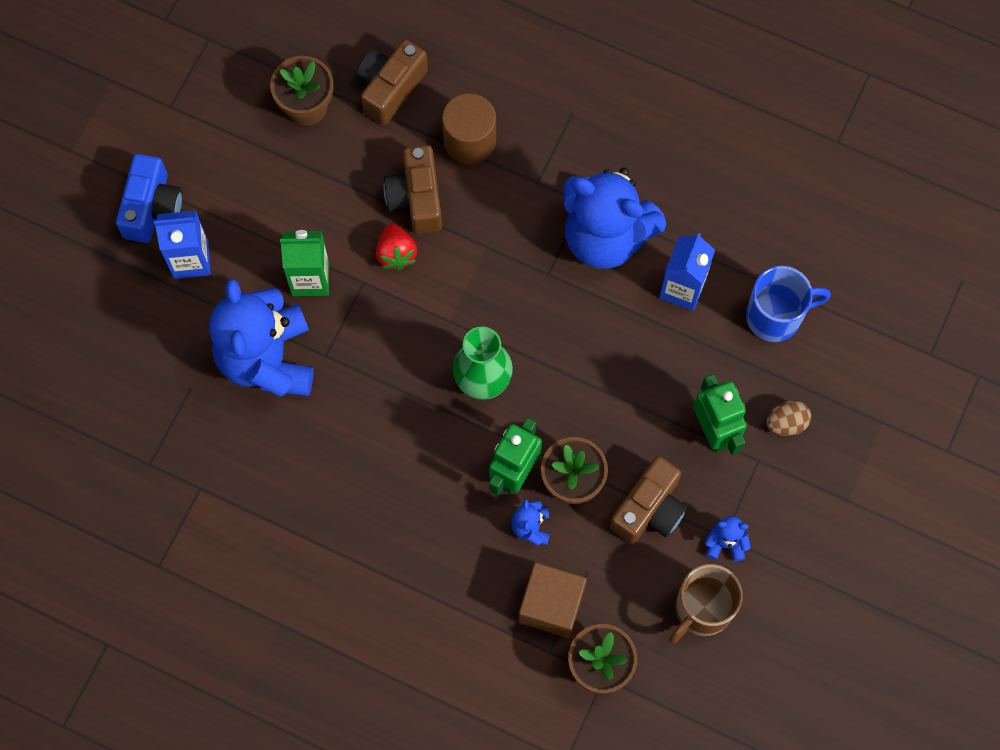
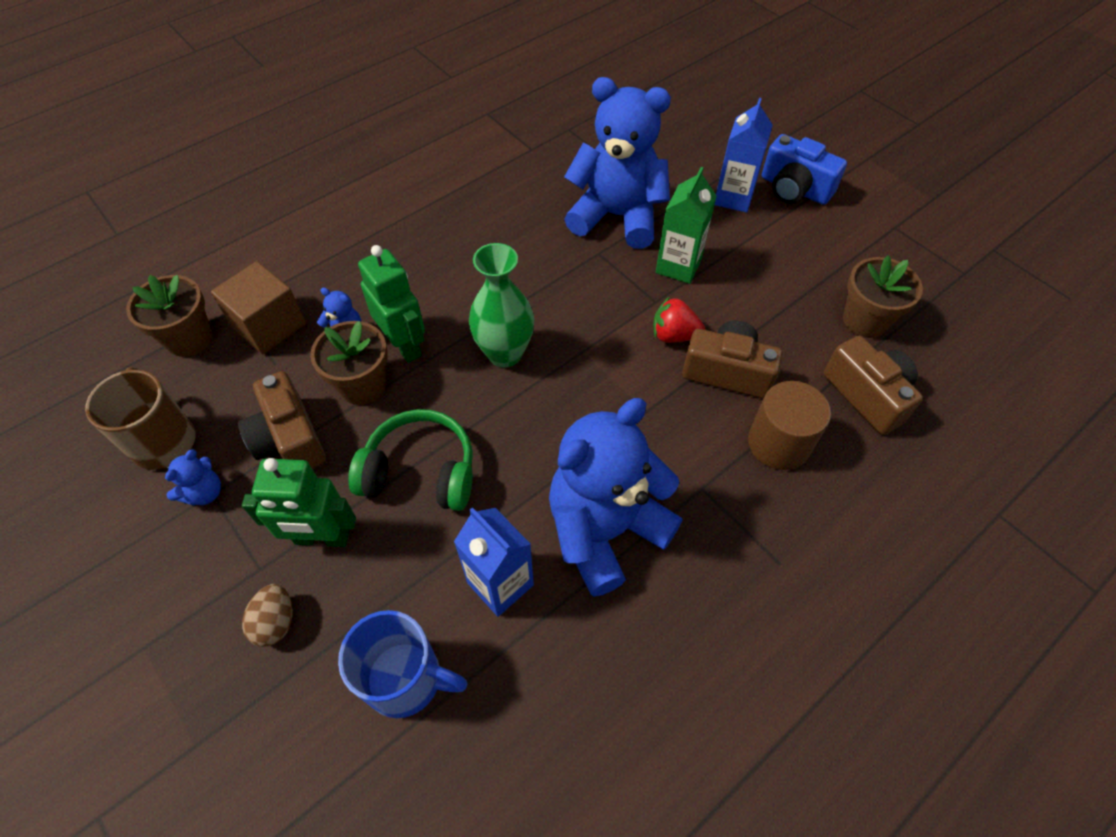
camera: 115 degrees right, 15 degrees down
(626, 390) = (420, 472): none -> green headphones
(775, 316) = (406, 679): blue mug -> blue mug turned 90 degrees counterclockwise

